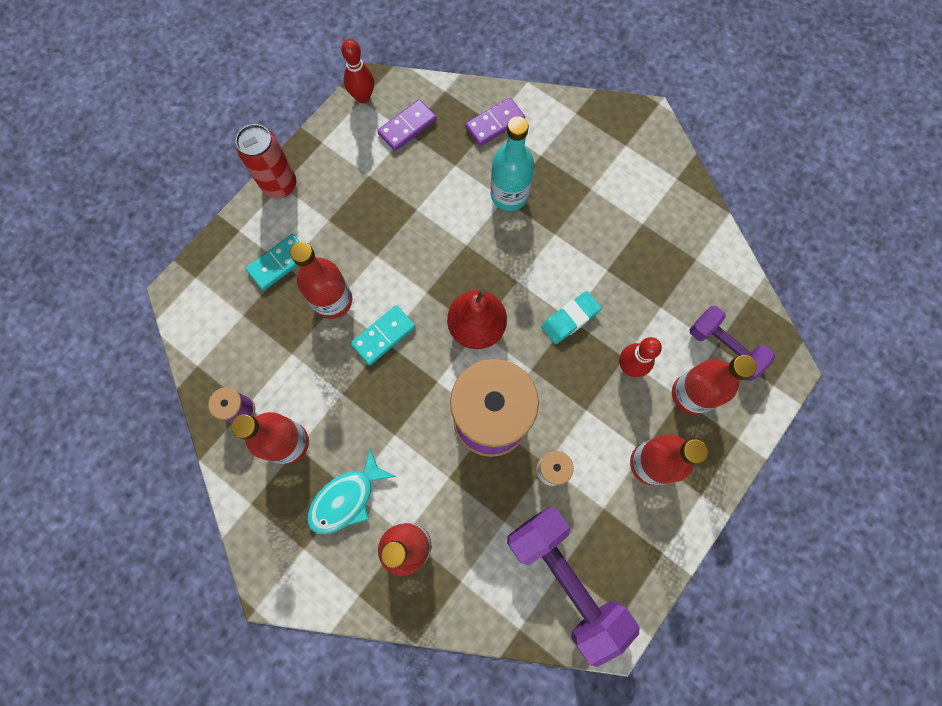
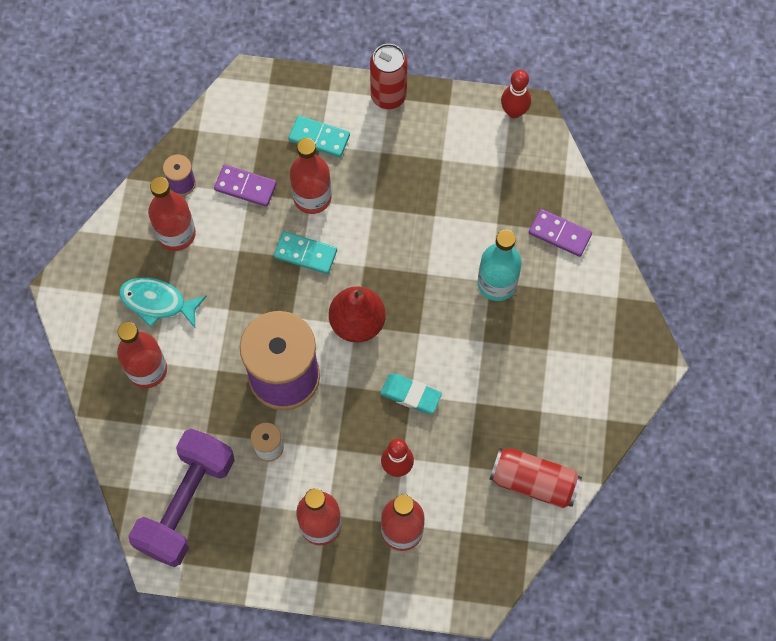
camera: 60 degrees right, 5 degrees down
(407, 127) = (508, 164): purple domino -> purple domino (245, 187)
(702, 263) = (533, 482): none -> red can
(724, 347) = (462, 539): purple dumbbell -> none

